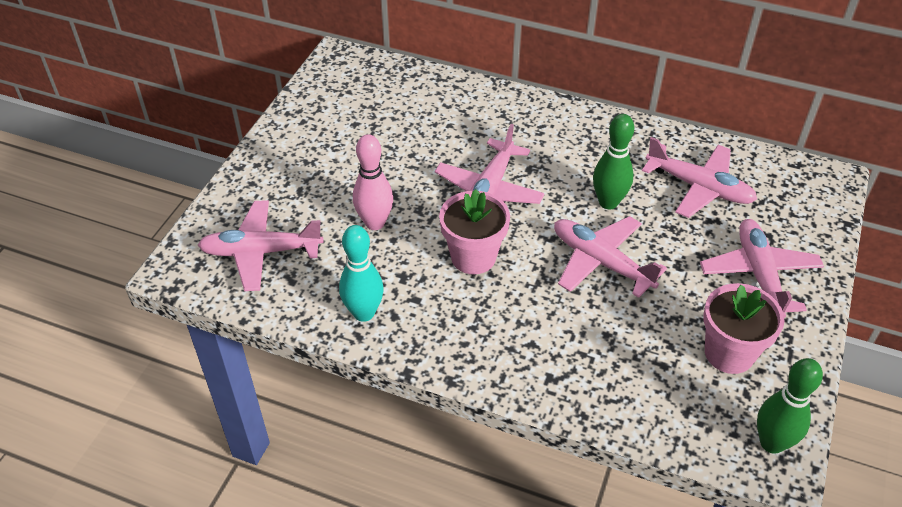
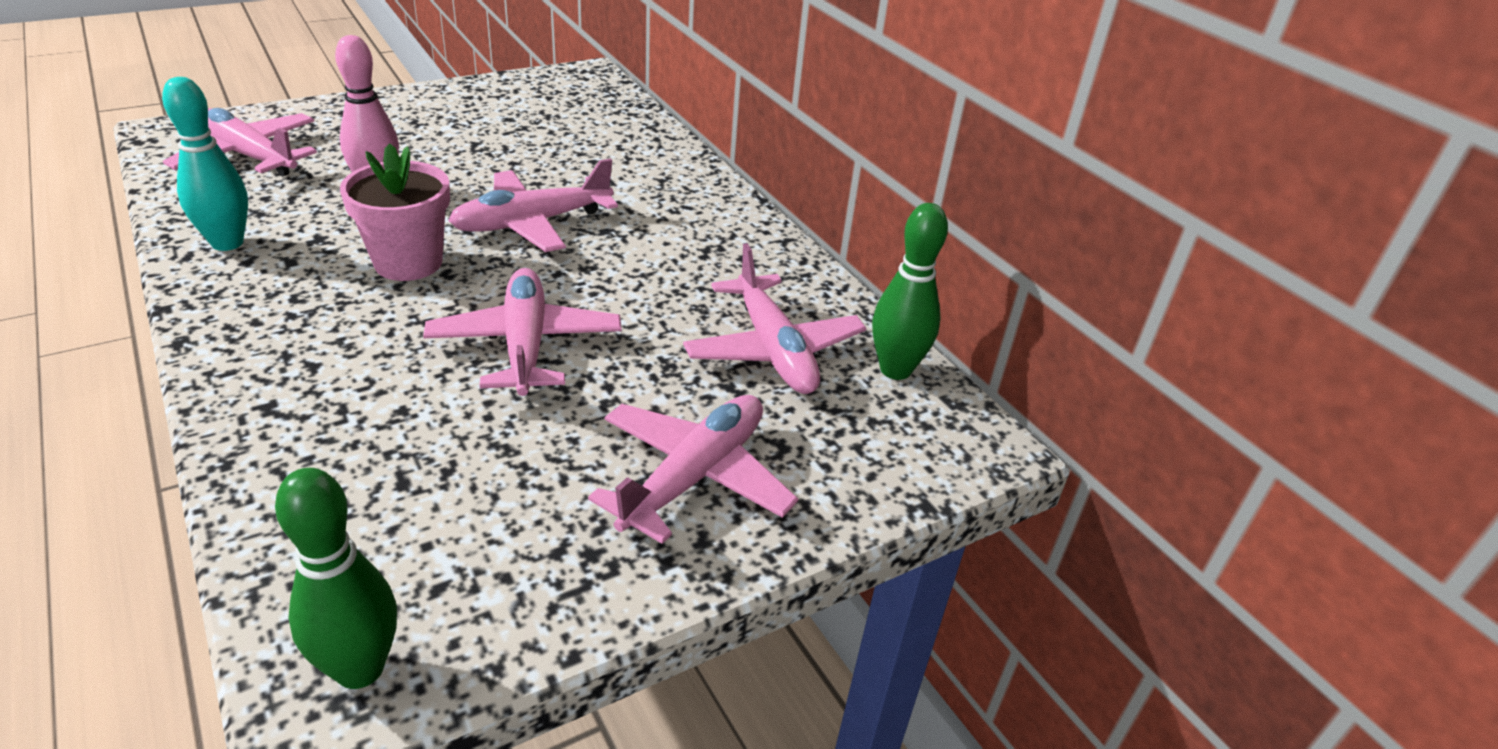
camera: 35 degrees right, 10 degrees down
(608, 202) = (636, 301): green bowling pin -> green bowling pin (895, 369)
(729, 353) = (500, 528): pink flower pot -> none

